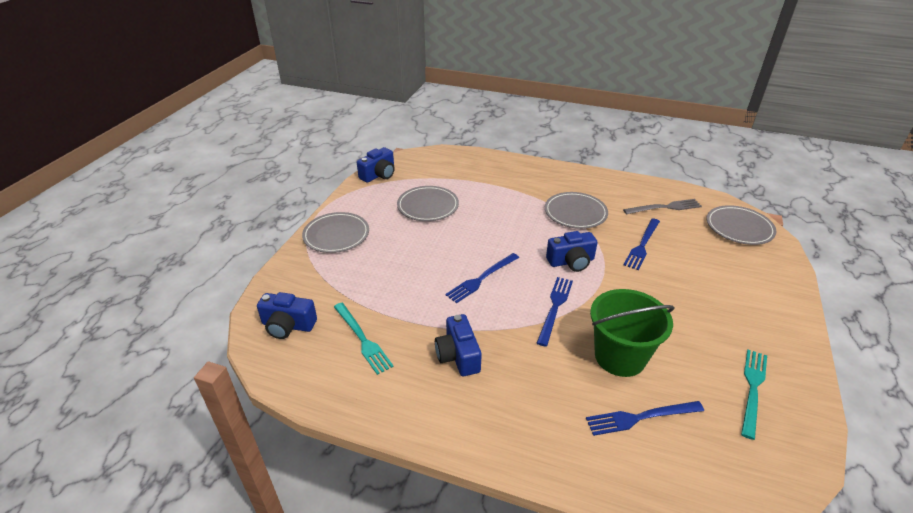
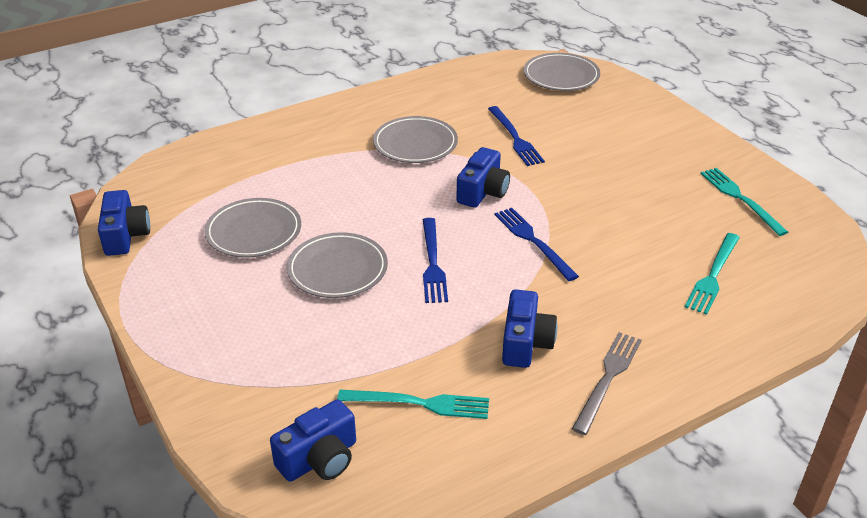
camera: 50 degrees left, 0 degrees up
(336, 235) = (199, 334): grey plate -> grey plate (337, 269)
(458, 356) = (525, 343): blue camera -> blue camera turned 105 degrees counterclockwise
(620, 356) = (636, 242): green bucket -> none
(640, 417) = (713, 275): blue fork -> turquoise fork
(665, 207) = (481, 91): grey fork -> grey fork (608, 378)

